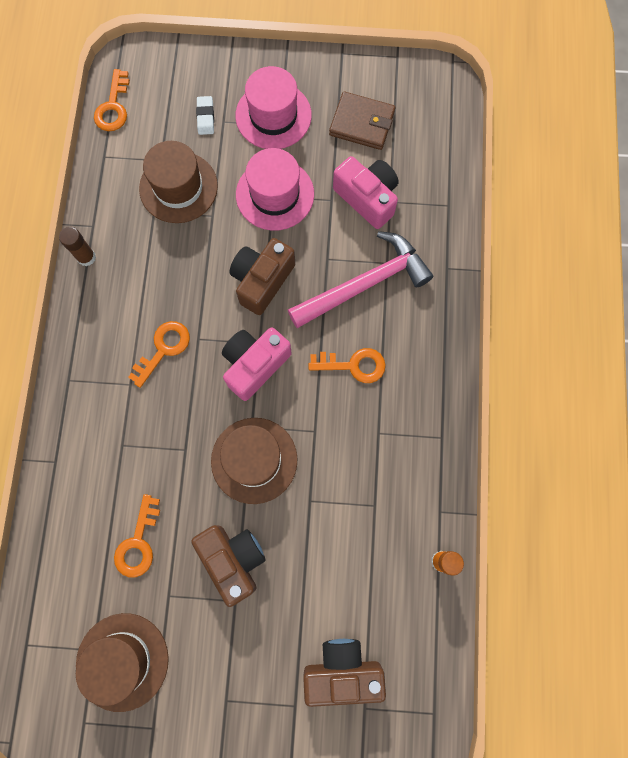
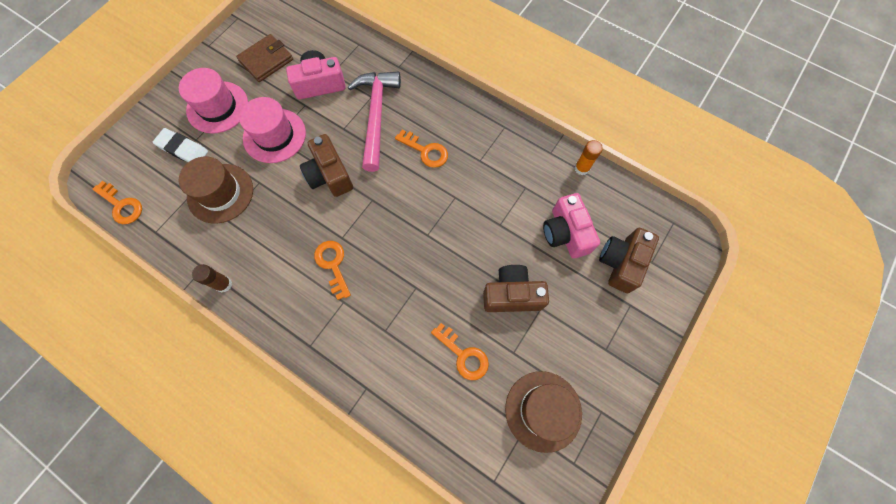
camera: 60 degrees left, 5 degrees down
(205, 117) = (183, 149): white eraser -> white eraser, size x1.54
(254, 460) = (451, 245): brown hat -> none
(255, 365) = (385, 210): pink camera -> pink camera (565, 233)
(353, 365) = (425, 151): orange key -> orange key turned 90 degrees clockwise

